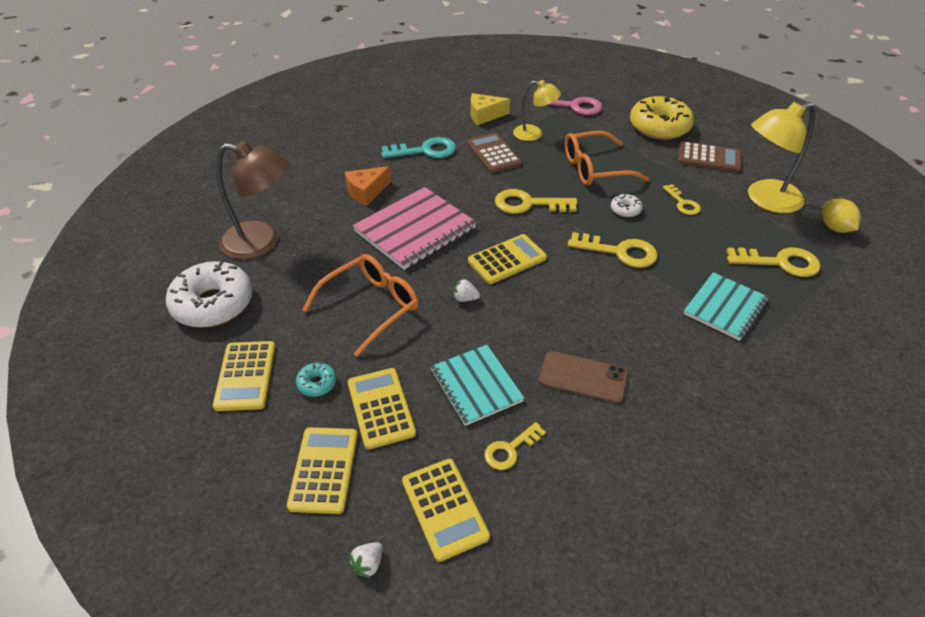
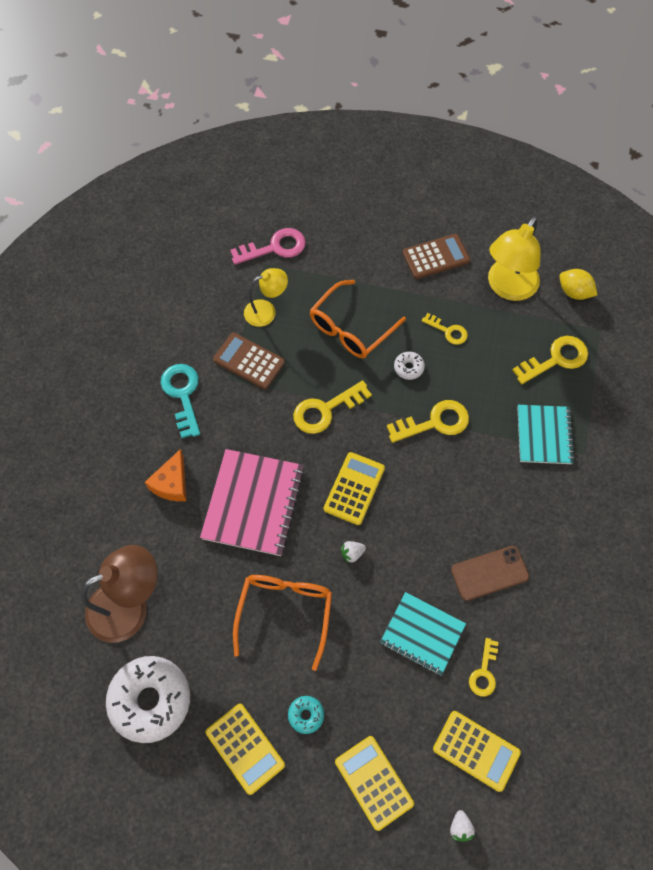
camera: 35 degrees left, 20 degrees up
(381, 408) = (370, 702): yellow calculator -> none
(425, 150) = (182, 395): turquoise key -> turquoise key turned 60 degrees counterclockwise
(484, 115) = (201, 310): yellow cheese -> none
(659, 127) = (370, 236): yellow donut -> none

